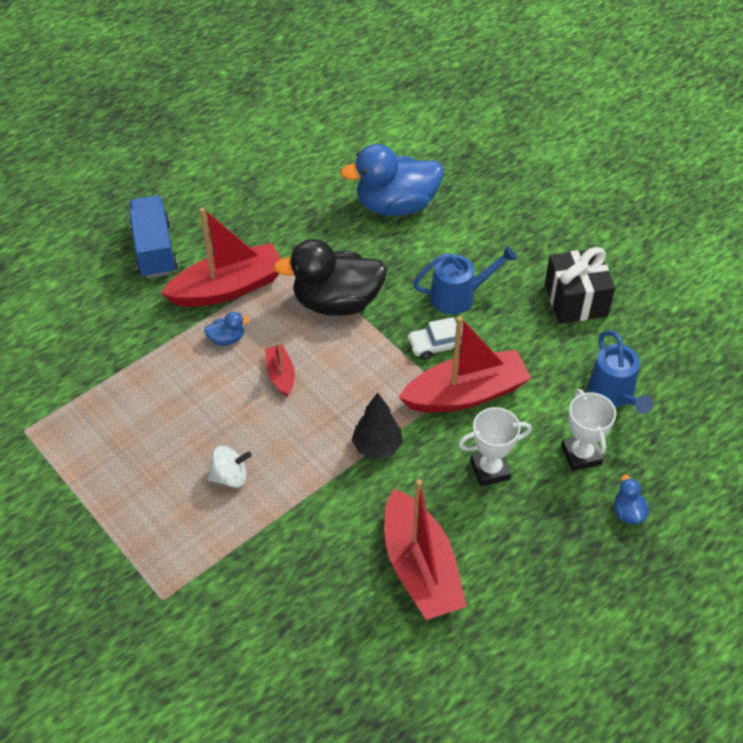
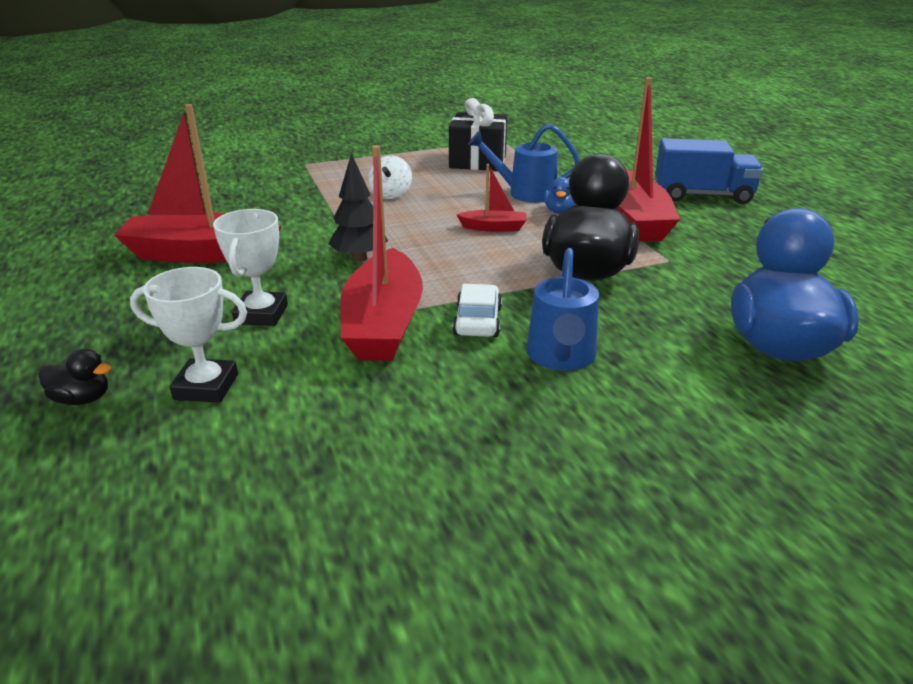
camera: 110 degrees right, 20 degrees down
(576, 300) = (497, 477): black gift -> black gift (478, 161)
(614, 395) = (270, 454): blue watering can -> blue watering can (524, 193)
(628, 512) = (82, 399): blue duck -> black duck

